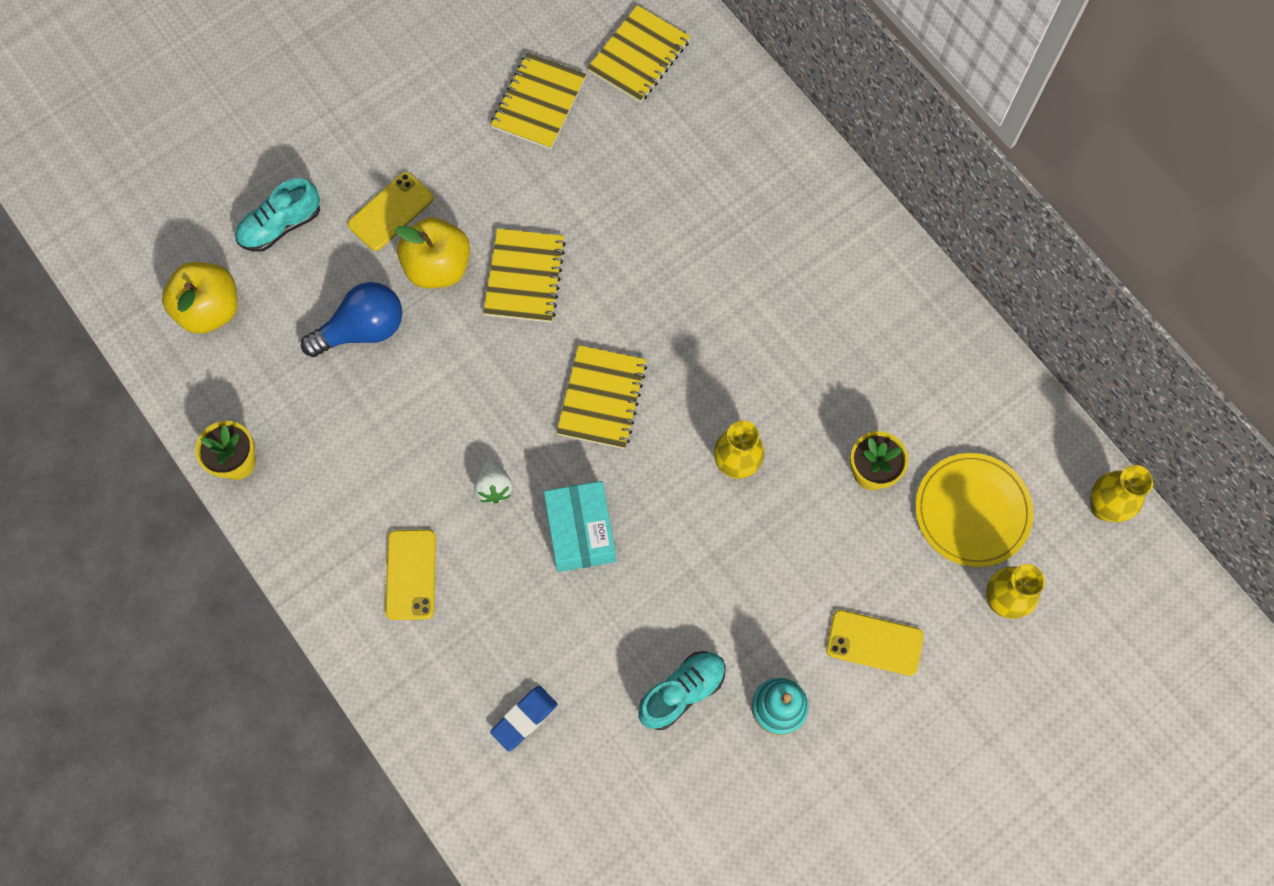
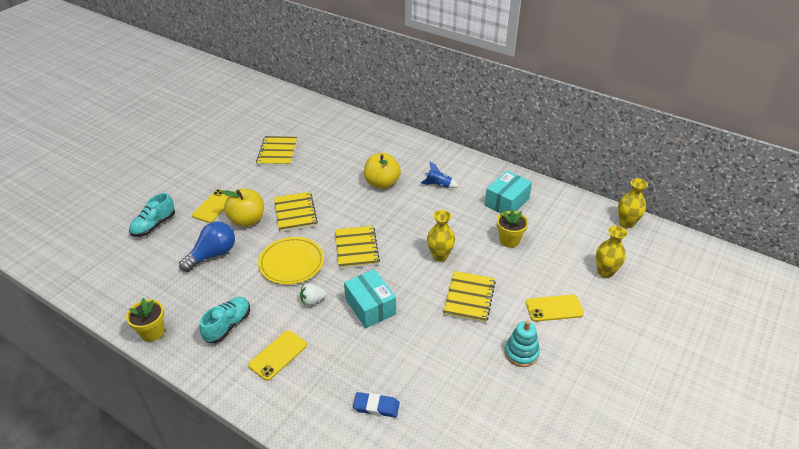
camera: 20 degrees left, 30 degrees down
(210, 309) = (120, 269): yellow apple -> yellow apple (382, 183)
(411, 574) = (278, 355): yellow phone -> yellow phone turned 60 degrees clockwise
(494, 487) = (312, 301): white strawberry -> white strawberry turned 105 degrees clockwise
(524, 718) = (376, 406): blue eraser -> blue eraser turned 75 degrees clockwise
(639, 56) = (319, 128): yellow notebook -> yellow notebook (469, 298)
(682, 692) = (463, 363): turquoise shoe -> turquoise shoe (228, 325)
(805, 293) = (439, 185): none -> blue rocket
(911, 379) = (507, 202): none -> turquoise box
(972, 511) = (567, 241): yellow plate -> yellow plate (291, 263)

